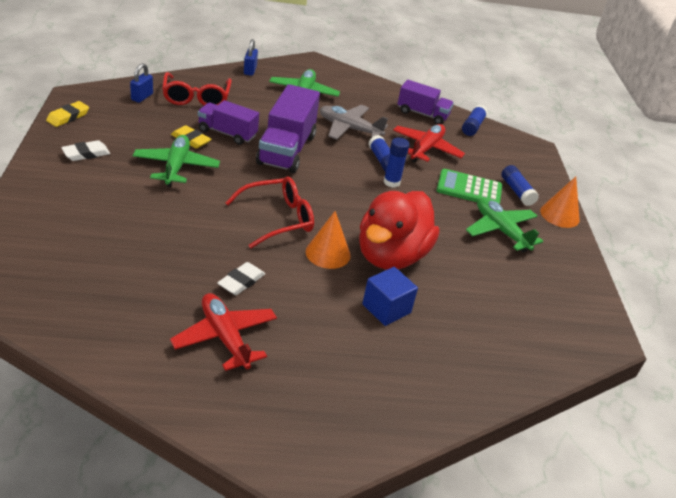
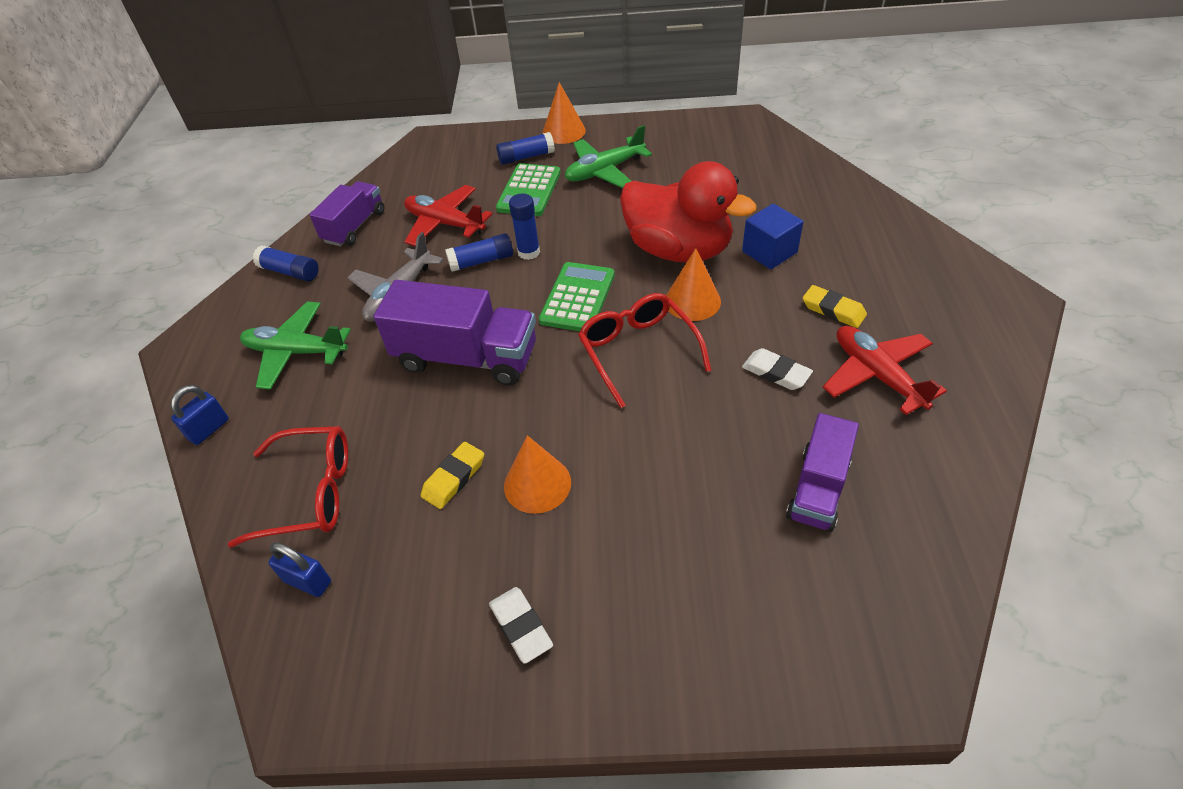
camera: 80 degrees left, 10 degrees up
(68, 117) = (391, 698): yellow eraser -> yellow eraser (833, 310)
(176, 167) = (537, 484): green plane -> orange cone
(225, 337) = (877, 375): red plane -> red plane turned 90 degrees clockwise
(227, 133) = (428, 433): purple truck -> purple truck (818, 489)
(250, 70) = (209, 429): blue padlock -> blue padlock turned 60 degrees counterclockwise
(338, 199) = (577, 298): none -> green calculator
(472, 126) = (384, 184): blue glue stick -> blue glue stick (290, 272)

